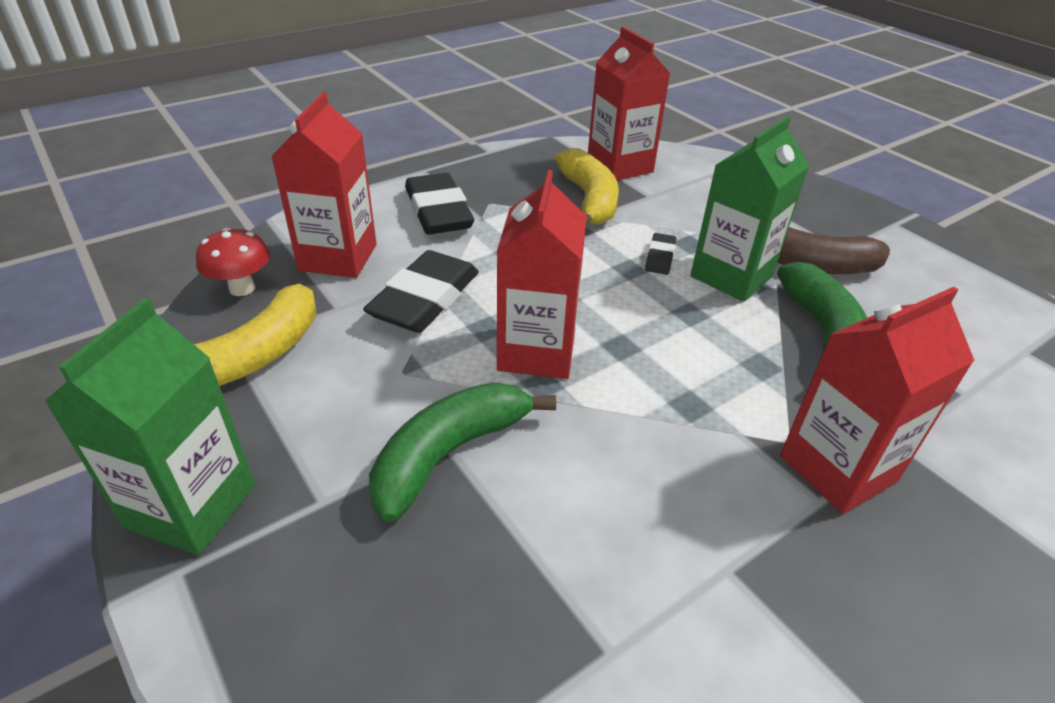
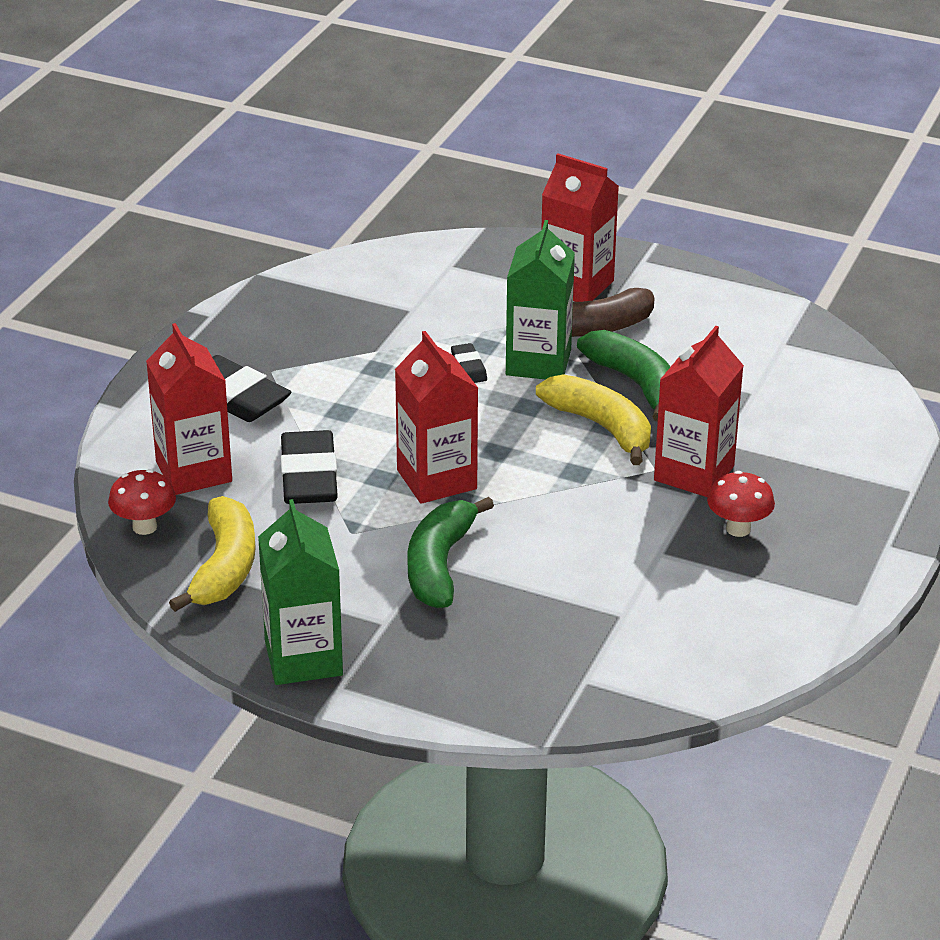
camera: 30 degrees left, 5 degrees down
(589, 200) = (361, 334): yellow banana -> yellow banana (601, 427)
(620, 166) = (357, 286): red carton -> red carton (577, 285)
(861, 584) = (738, 529): none -> red mushroom

